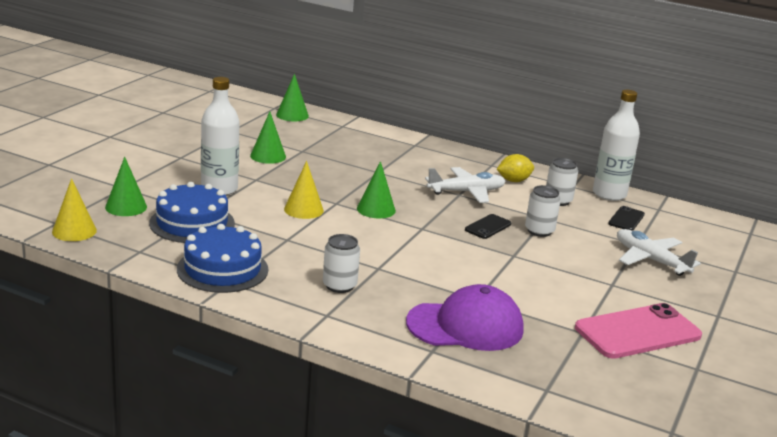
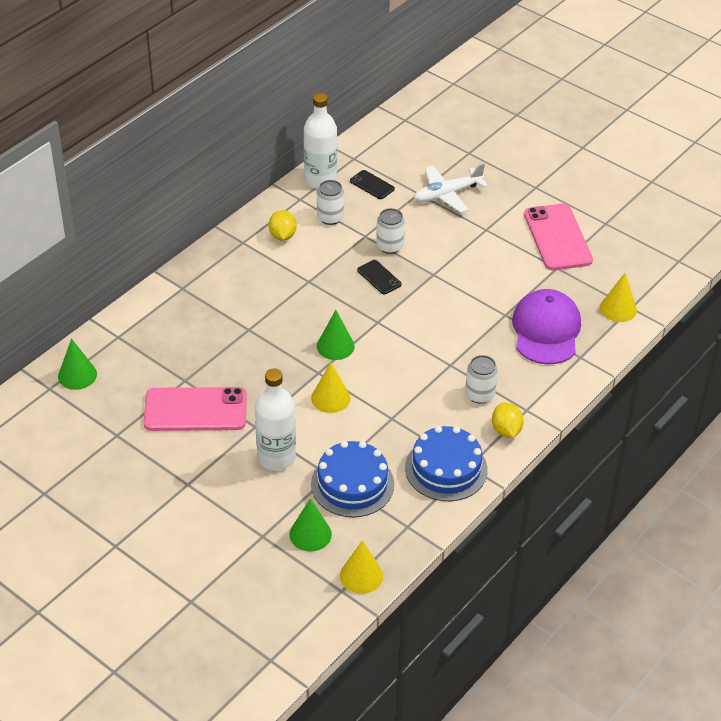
camera: 75 degrees left, 20 degrees up
(268, 156) = (195, 410): green cone -> pink phone
(289, 302) = (506, 430): none -> yellow lemon
(466, 192) = (304, 274): white plane -> none
(537, 379) = (618, 309): none -> yellow cone

